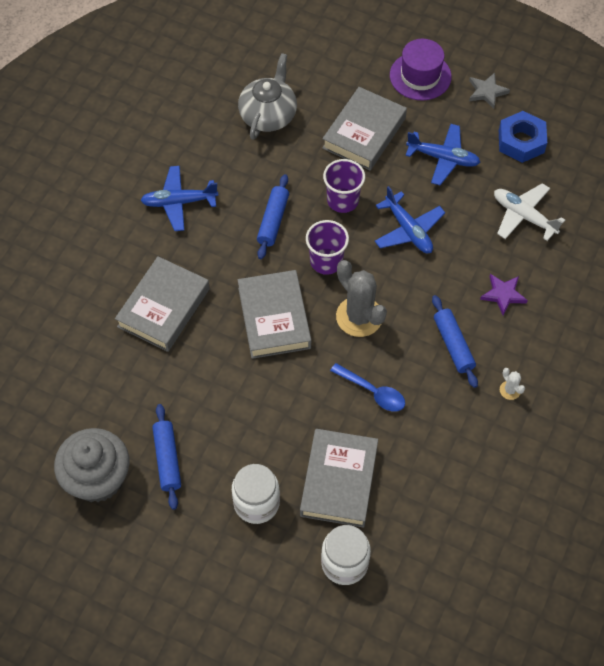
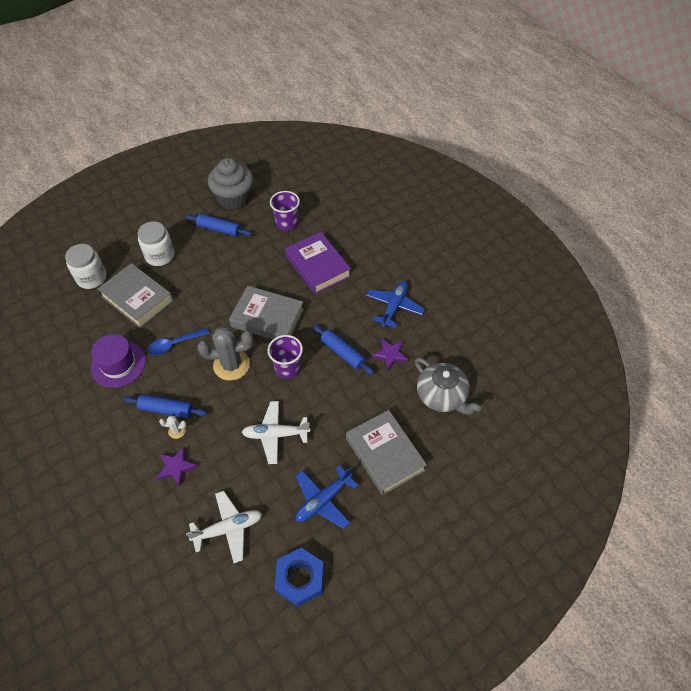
camera: 120 degrees right, 5 degrees down
(163, 307) = (318, 266): grey book -> purple book
(247, 178) = (390, 354): none -> purple star
(342, 200) = (331, 405): purple cup -> purple cup (287, 223)
(408, 230) = (275, 434): blue plane -> white plane
(420, 76) = (421, 535): purple hat -> purple hat (118, 364)
(487, 92) = (371, 585): grey star -> none
(510, 390) = (107, 424): white cactus -> white cactus (177, 431)

